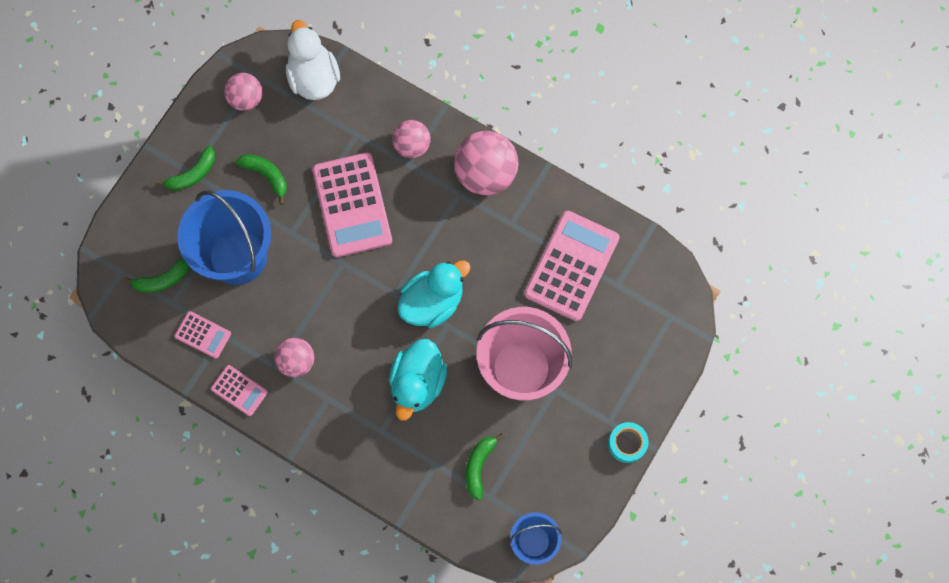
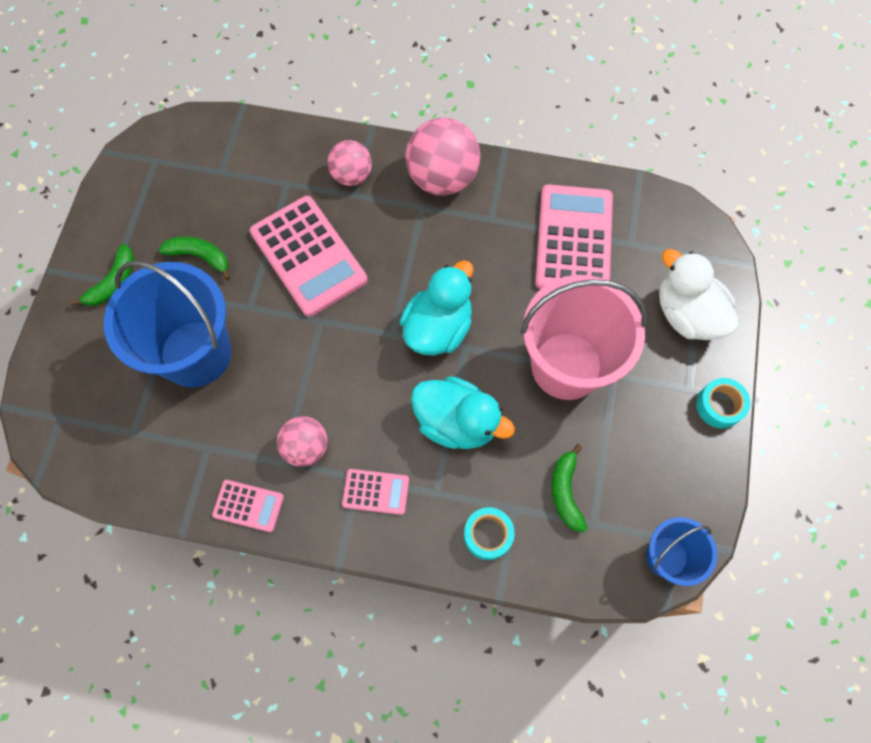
camera: 20 degrees left, 5 degrees down
(163, 279) = (113, 409): green banana -> none
(203, 335) = (182, 456): pink calculator -> pink calculator (376, 491)
(246, 98) = (150, 185): pink ball -> none
(314, 77) = (219, 142): white duck -> white duck (687, 314)
(407, 476) = (488, 535): none -> turquoise tape
(417, 382) = (456, 422): turquoise duck -> turquoise duck turned 60 degrees counterclockwise

